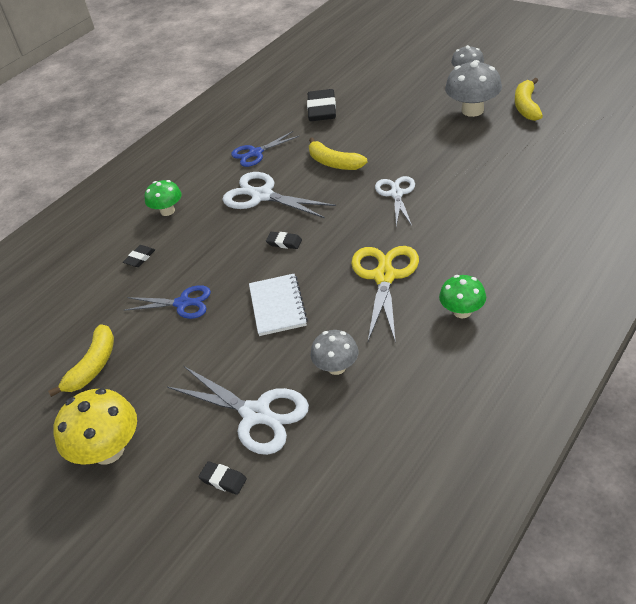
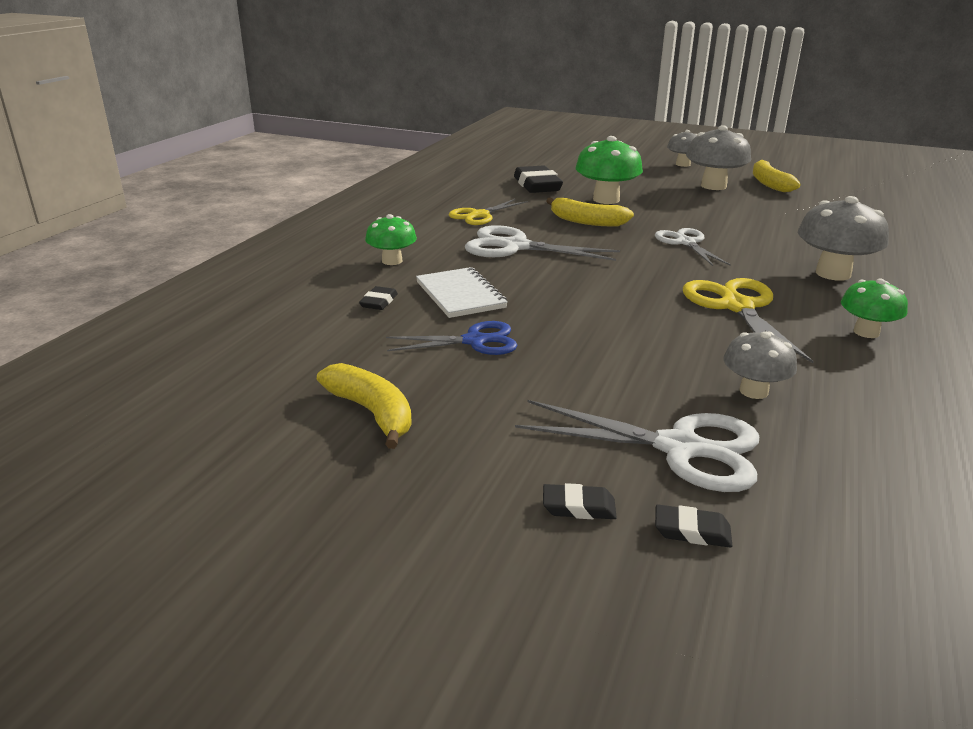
camera: 20 degrees left, 15 degrees down
(93, 366) = (372, 413): yellow banana -> yellow banana turned 45 degrees counterclockwise
(108, 450) = (463, 512): yellow mushroom -> none
(256, 153) = (479, 215): blue scissors -> yellow scissors
(277, 306) = (617, 338): white notebook -> white notebook (460, 295)
(284, 242) = (577, 283): black eraser -> black eraser (578, 507)
(367, 131) = (606, 199): none -> green mushroom
(489, 239) = (833, 273): none -> grey mushroom

